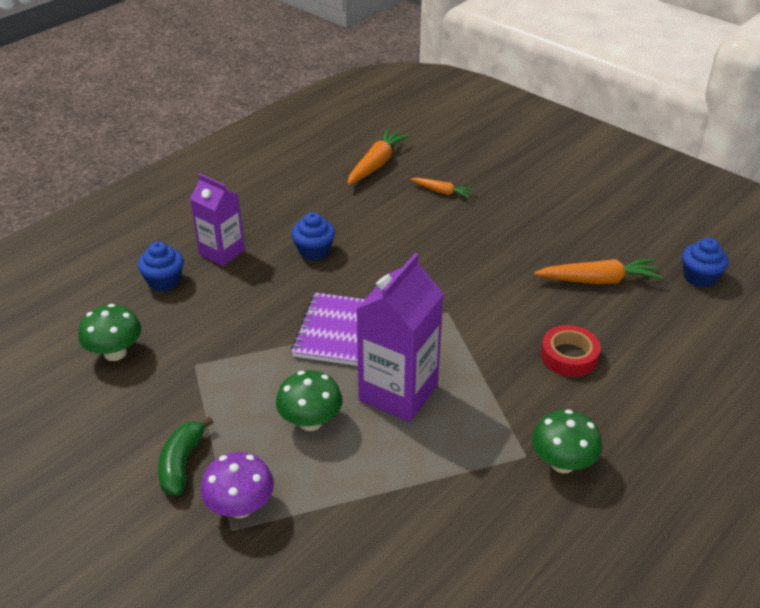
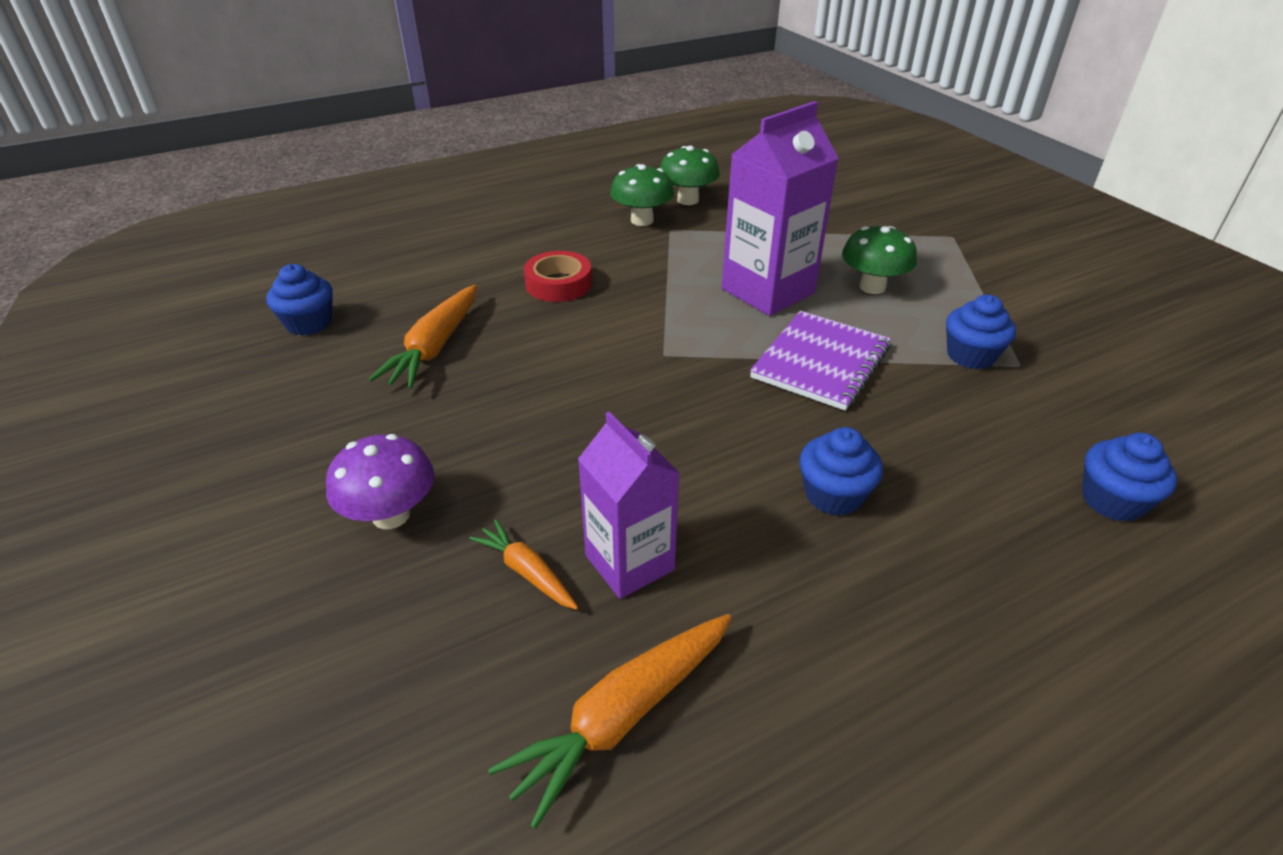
camera: 160 degrees left, 0 degrees up
(115, 353) = (1144, 402): green mushroom -> green mushroom (688, 200)
(182, 464) = (1011, 282): green banana -> none
(222, 252) = (1013, 536): purple carton -> purple carton (629, 562)
(230, 364) = (970, 356): none -> blue cupcake
(240, 507) = (945, 246): purple mushroom -> purple mushroom (391, 515)
(598, 280) = (434, 347): orange carrot -> orange carrot turned 90 degrees counterclockwise

